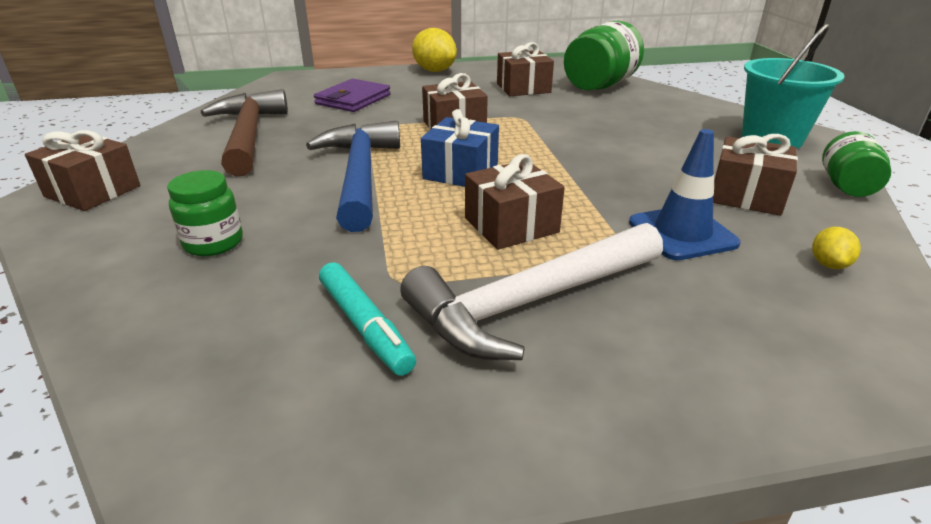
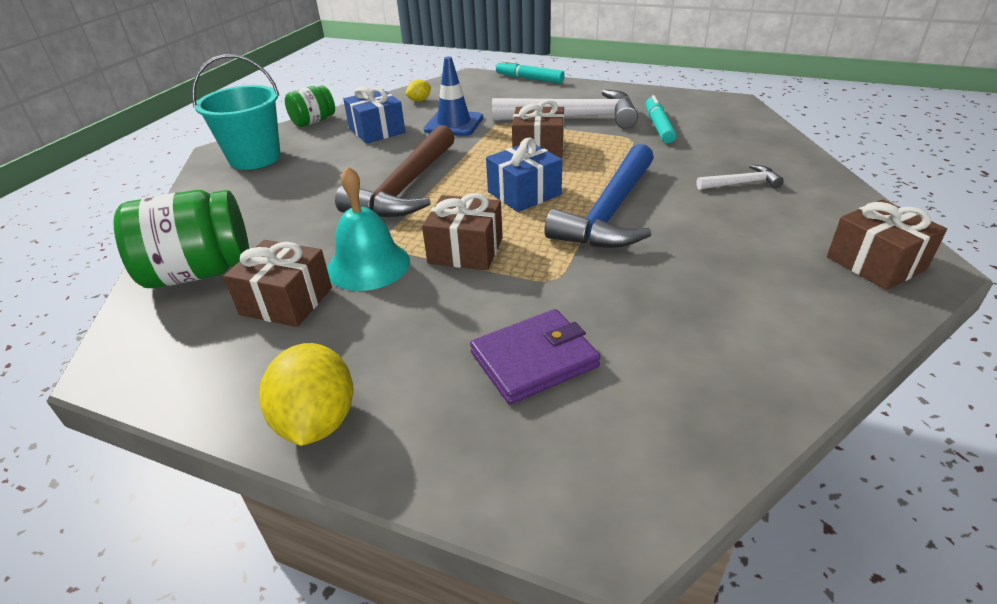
camera: 145 degrees left, 5 degrees up
(213, 243) = (741, 183): green jar -> white hammer
(249, 135) = (712, 311): brown hammer -> brown hammer (406, 187)
(507, 107) = (368, 265): none -> turquoise bell
(746, 195) = (377, 131): brown gift -> blue gift
(789, 420) = (530, 79): none -> turquoise marker

